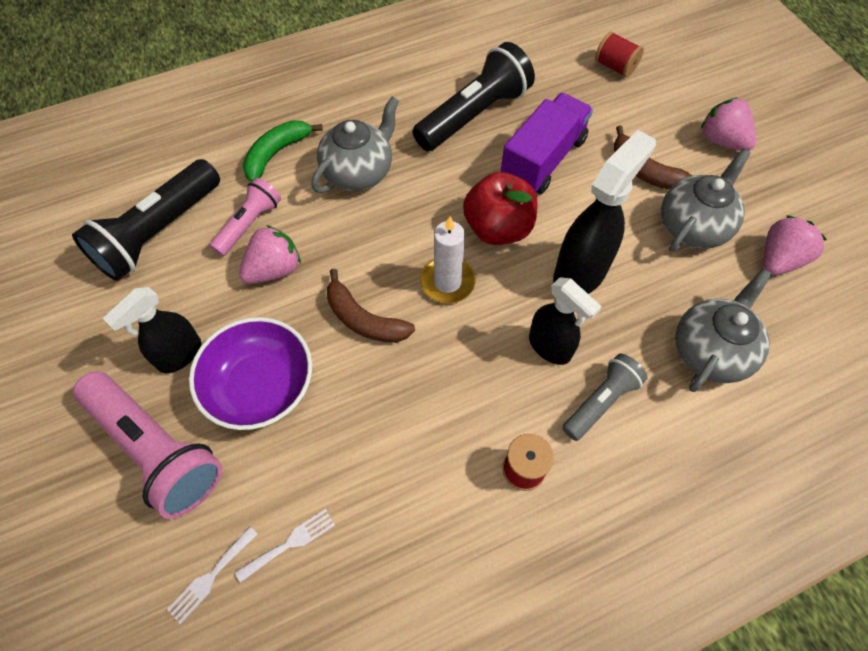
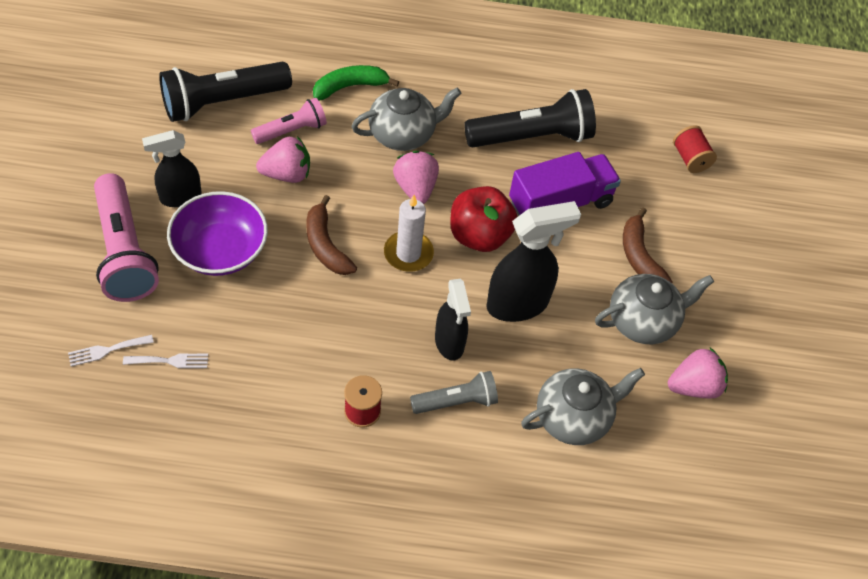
camera: 25 degrees right, 5 degrees down
(721, 141) = (731, 269): pink strawberry -> pink strawberry (415, 188)

